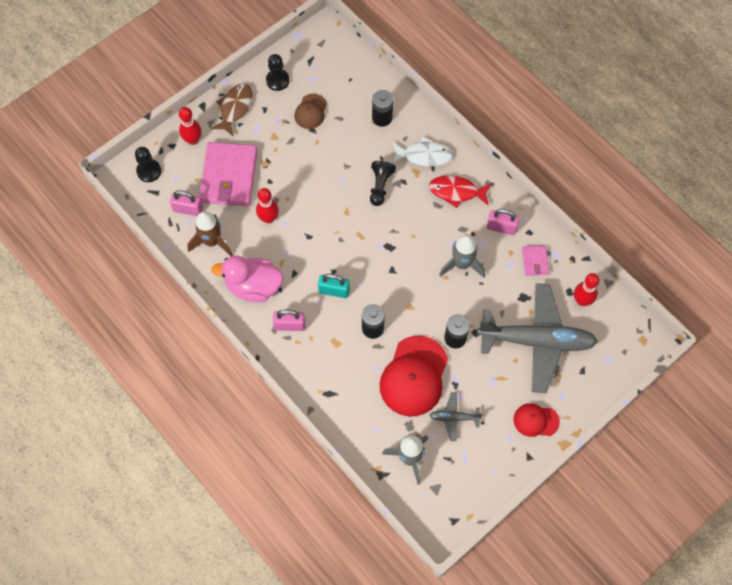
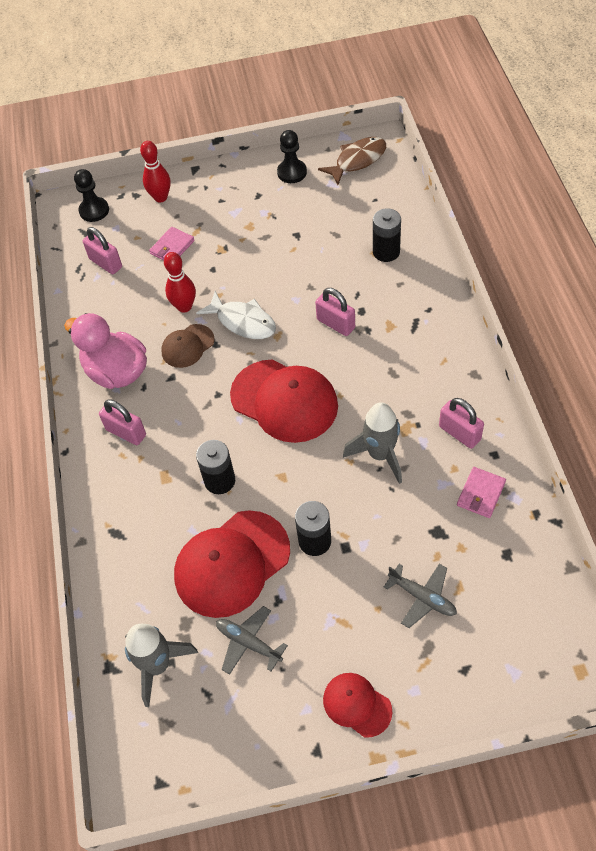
camera: 35 degrees right, 10 degrees down
(212, 241) = (107, 306): brown rocket -> none
(229, 176) = (172, 247): pink wallet -> pink wallet, size x0.46
(235, 108) = (227, 183): brown fish -> brown fish (357, 160)
(311, 111) = (307, 216): brown cap -> brown cap (187, 346)
(334, 291) = (203, 416): turquoise padlock -> none
(380, 186) = (335, 324): black pawn -> pink padlock
(380, 256) = (284, 401): none -> red cap
(424, 156) = (411, 311): white fish -> white fish (243, 322)
(456, 192) = (426, 367): red fish -> none
(537, 341) = (422, 597): grey plane -> grey plane, size x0.43
(582, 300) = (518, 574): red bowling pin -> none

